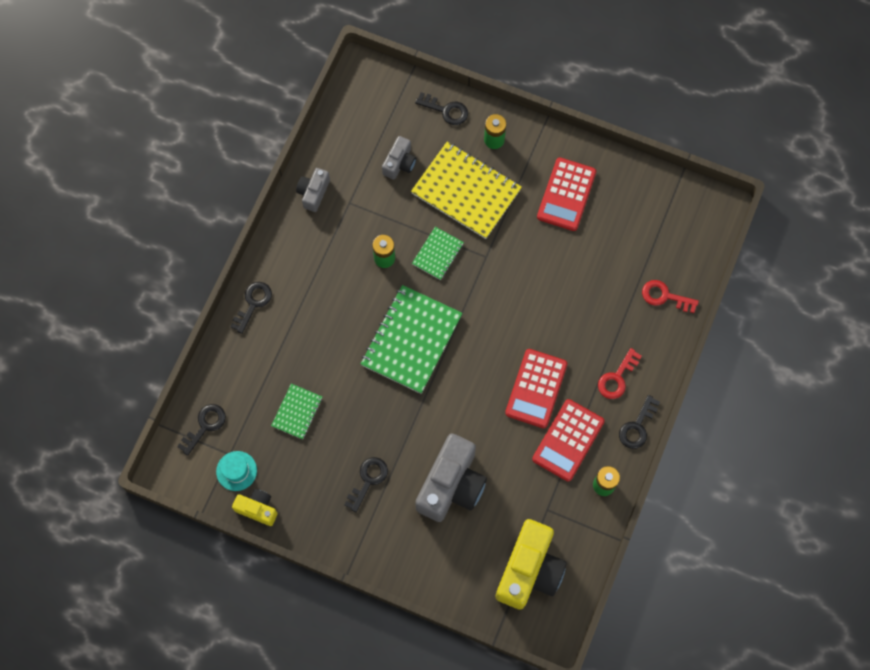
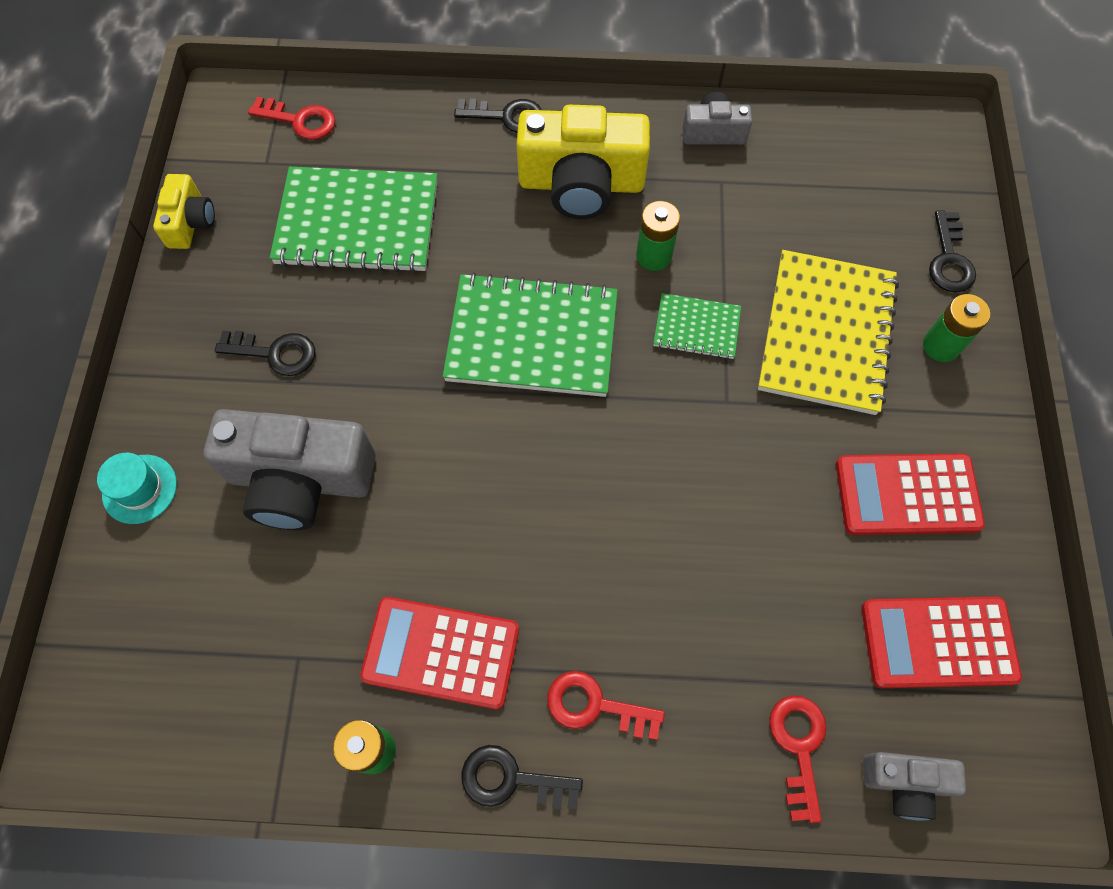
camera: 70 degrees right, 5 degrees down
(205, 426) = (300, 120): black key -> red key
(236, 471) = (242, 178): turquoise hat -> turquoise hat (140, 489)
(297, 412) = (357, 223): green notebook -> green notebook, size x1.98
(399, 163) = (822, 225): grey camera -> grey camera (904, 783)
(529, 570) = (175, 663): yellow camera -> yellow camera (581, 183)
(536, 388) = (520, 563): red calculator -> red calculator (938, 642)

